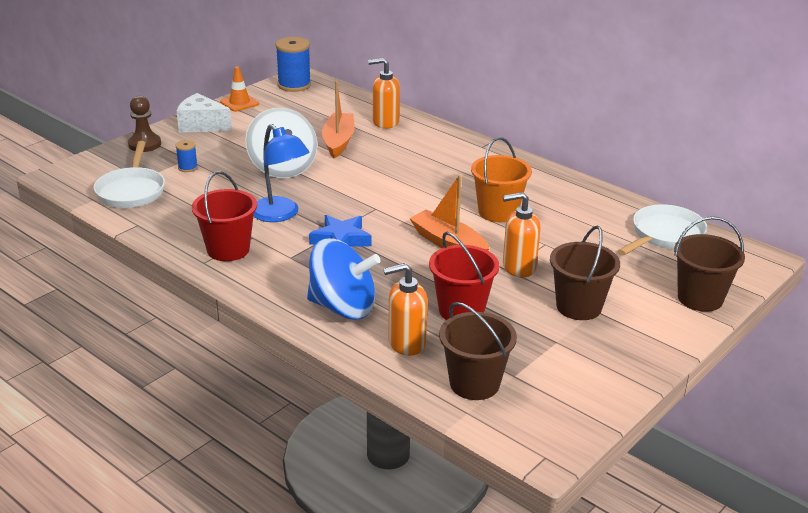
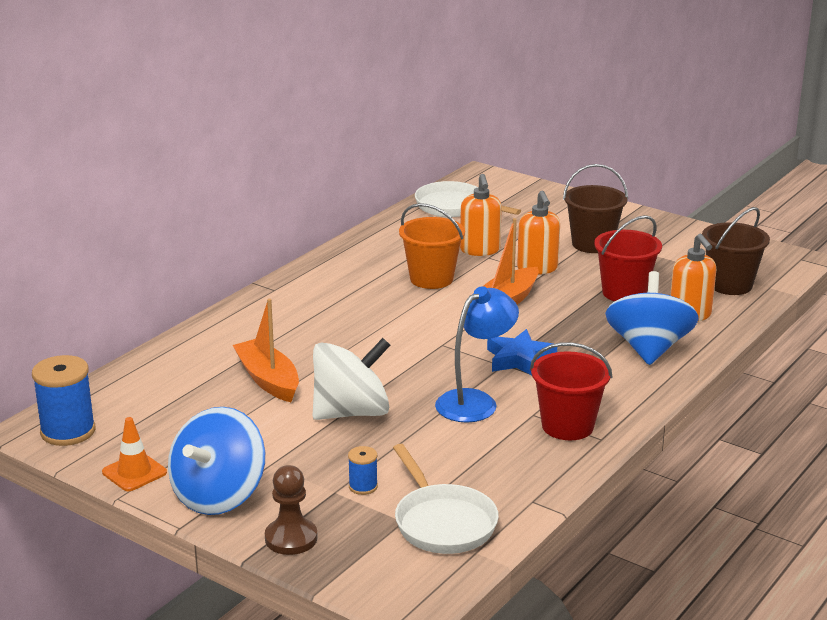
camera: 95 degrees left, 5 degrees down
(131, 191) = (442, 522): white pan -> white pan turned 75 degrees clockwise
(201, 125) = (219, 496): white cheese -> blue spinning top
(338, 141) = (268, 380): orange boat -> orange boat turned 60 degrees clockwise
(385, 122) = (206, 351): orange soap dispenser -> orange soap dispenser (480, 250)
(700, 298) = (556, 199): brown bucket -> none

